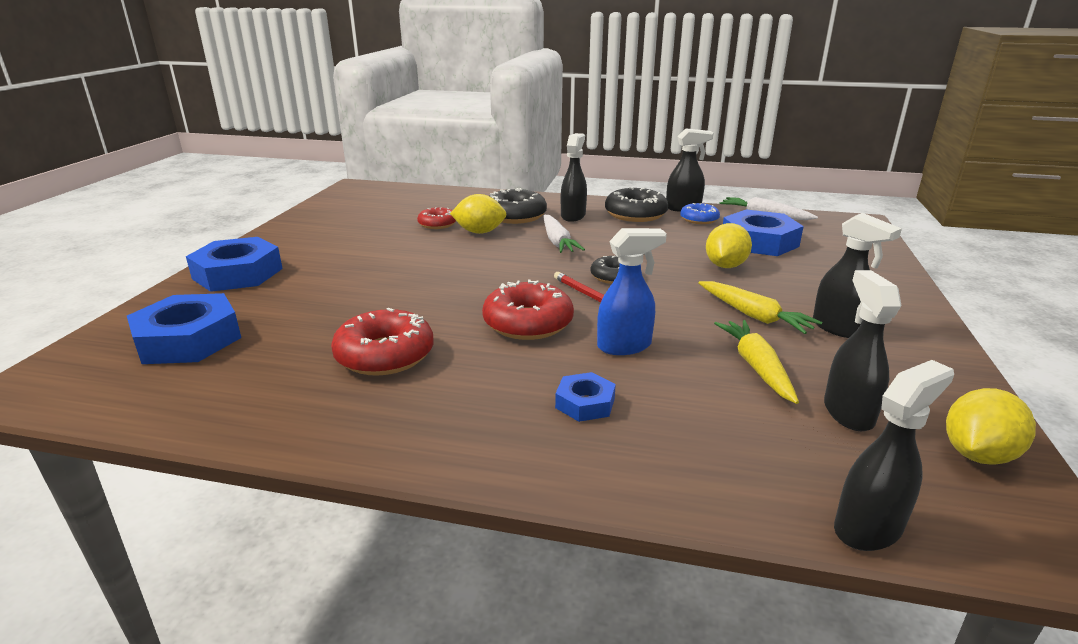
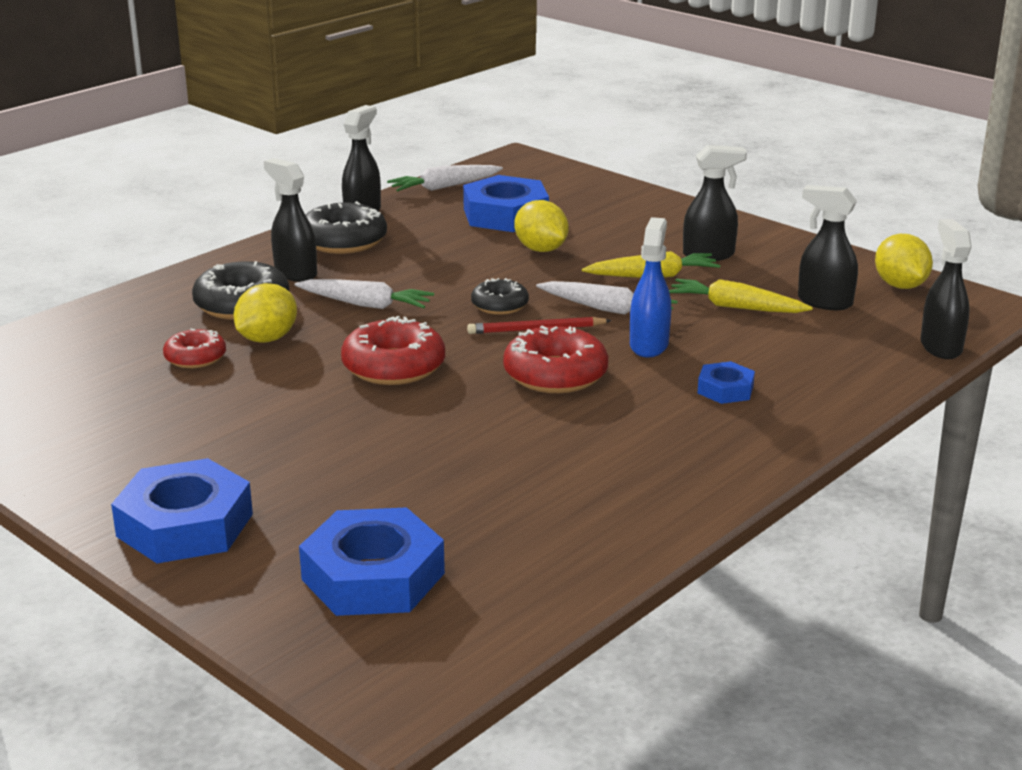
camera: 60 degrees left, 0 degrees up
(385, 355) = (545, 461): red donut -> red donut (394, 367)
(664, 313) = (607, 309): none -> white carrot
(699, 219) = (408, 218): blue donut -> none

